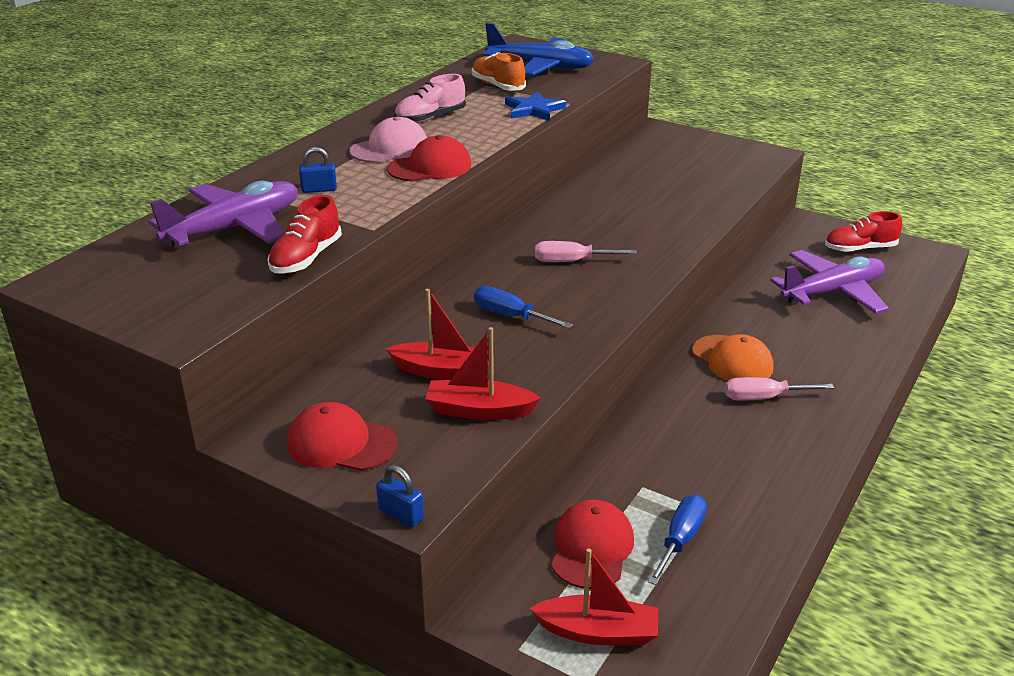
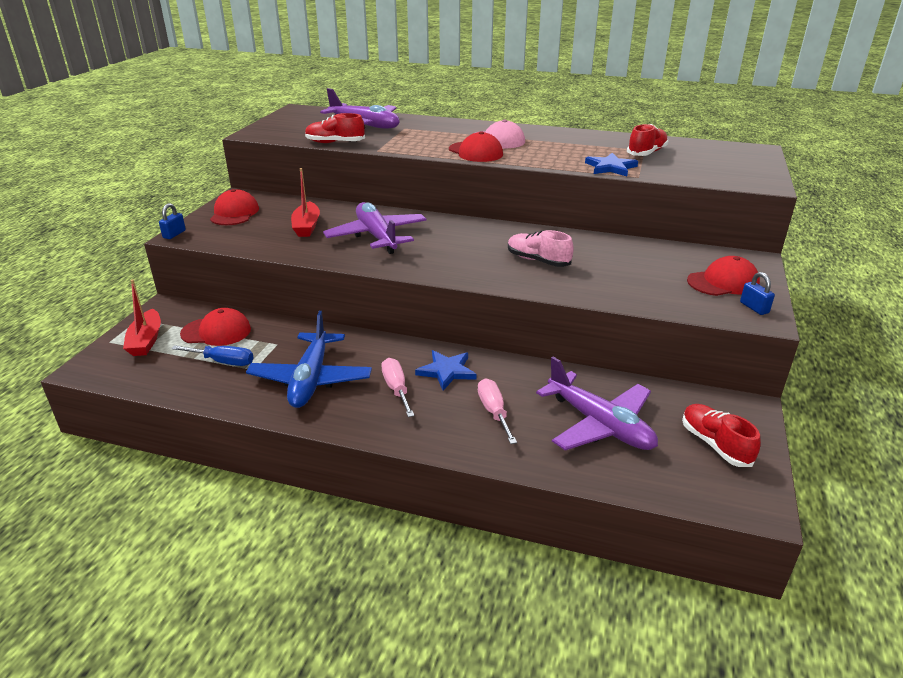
camera: 75 degrees right, 0 degrees up
(319, 189) = (423, 134): blue padlock -> blue padlock (754, 308)
(430, 118) = (559, 143): pink shoe -> pink shoe (538, 260)
(479, 410) = (267, 240): red boat -> none
(498, 86) = (646, 153): orange shoe -> red shoe
(510, 316) = (377, 236): blue screwdriver -> purple plane
(540, 67) = (709, 161): blue plane -> blue plane (311, 379)
(571, 261) = (463, 247): pink screwdriver -> pink screwdriver (494, 412)
(700, 152) = (723, 282): none -> red cap
(732, 360) = (446, 371): orange cap -> blue star

